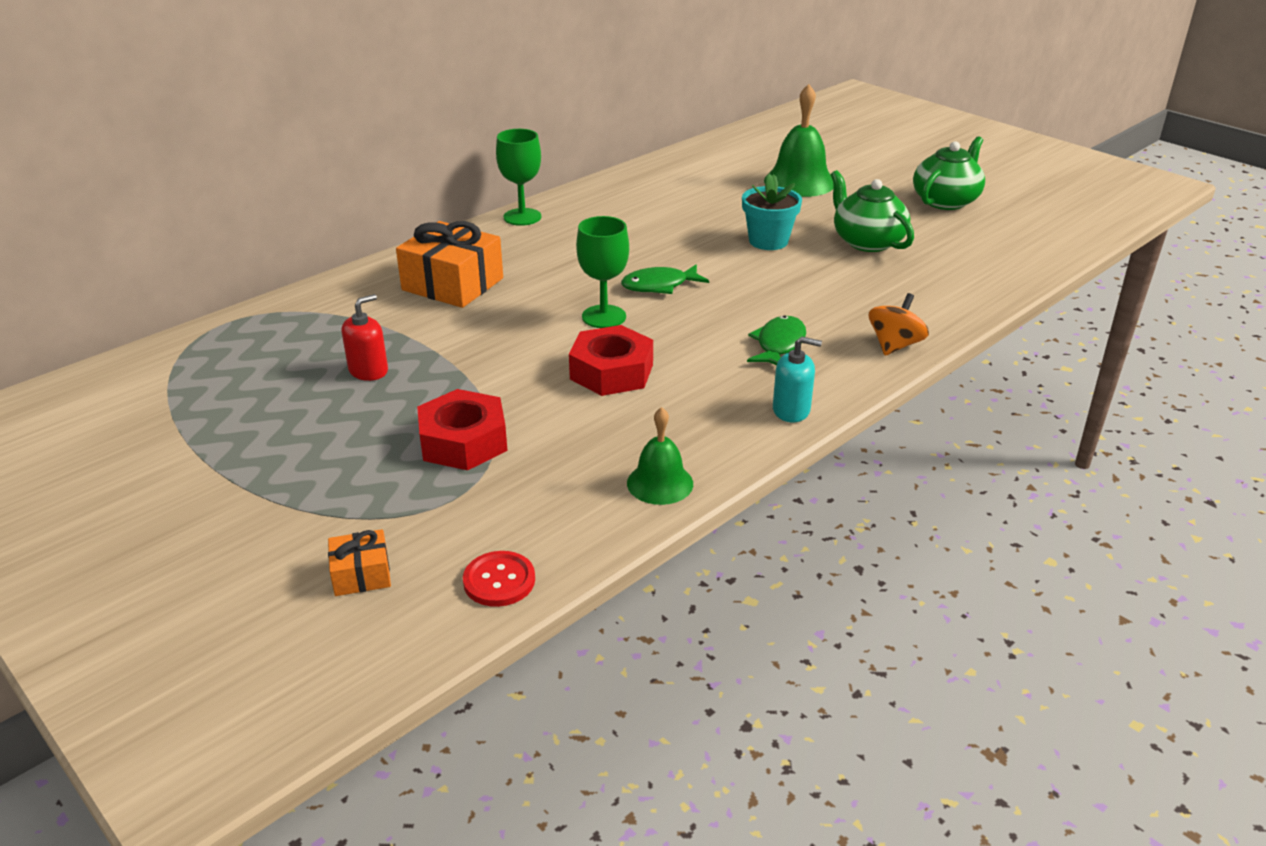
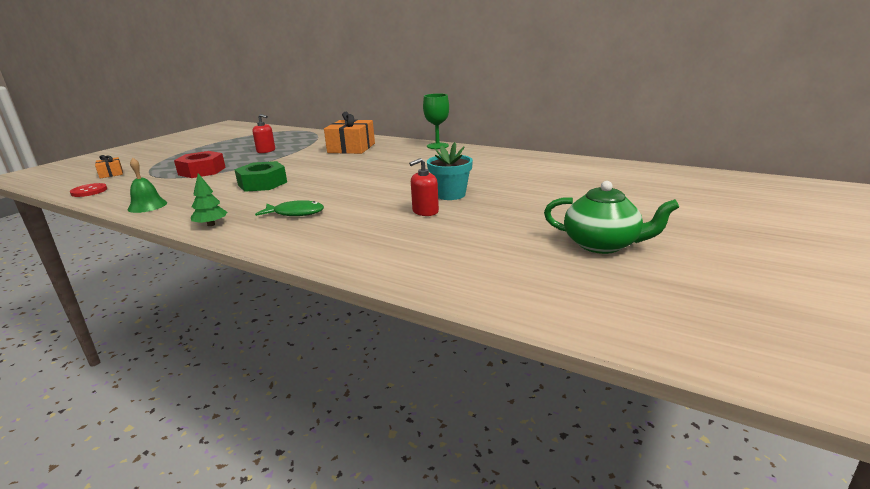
camera: 75 degrees right, 10 degrees down
(604, 317) = (324, 174): green goblet -> none
(611, 372) = (262, 183): red nut -> green nut
(659, 286) = (367, 179): green fish -> none
(791, 410) = (211, 224): turquoise soap dispenser -> green tree
(799, 182) = (570, 191): green bell -> none
(819, 262) = (425, 211): none -> red soap dispenser
(867, 241) = (476, 222): green teapot -> none
(894, 345) = (297, 245): orange spinning top -> none

